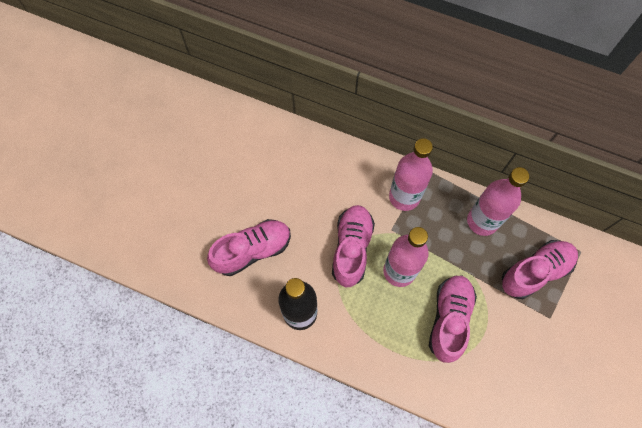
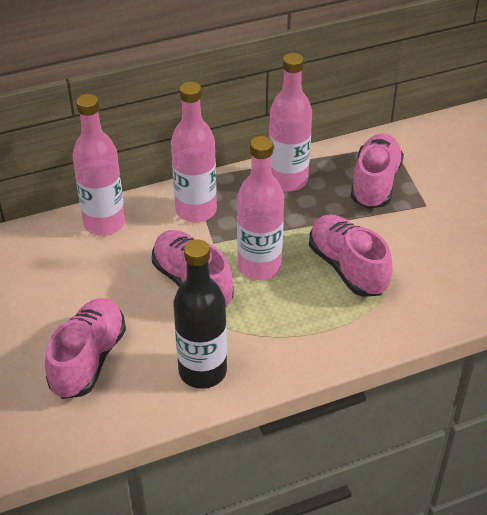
camera: 45 degrees left, 25 degrees down
(345, 161) = (104, 223): none -> pink bottle

